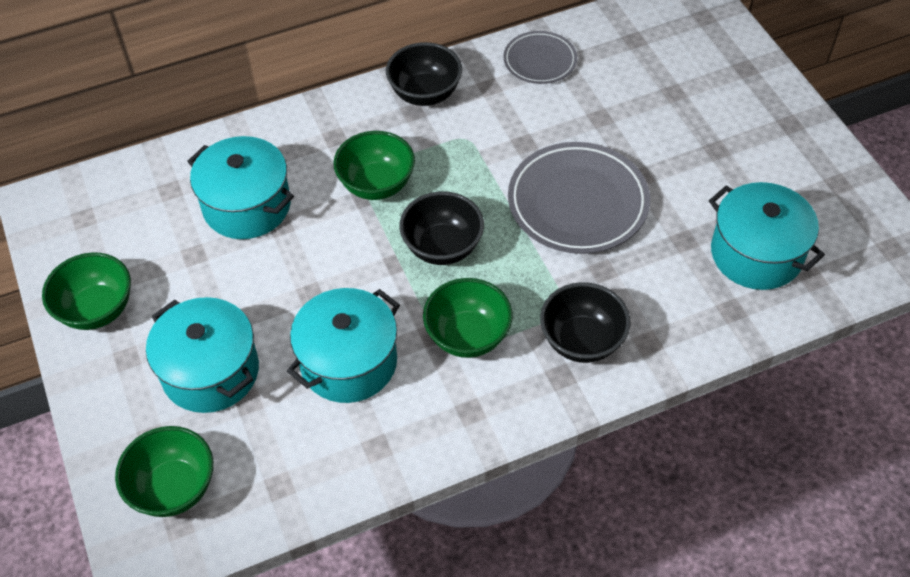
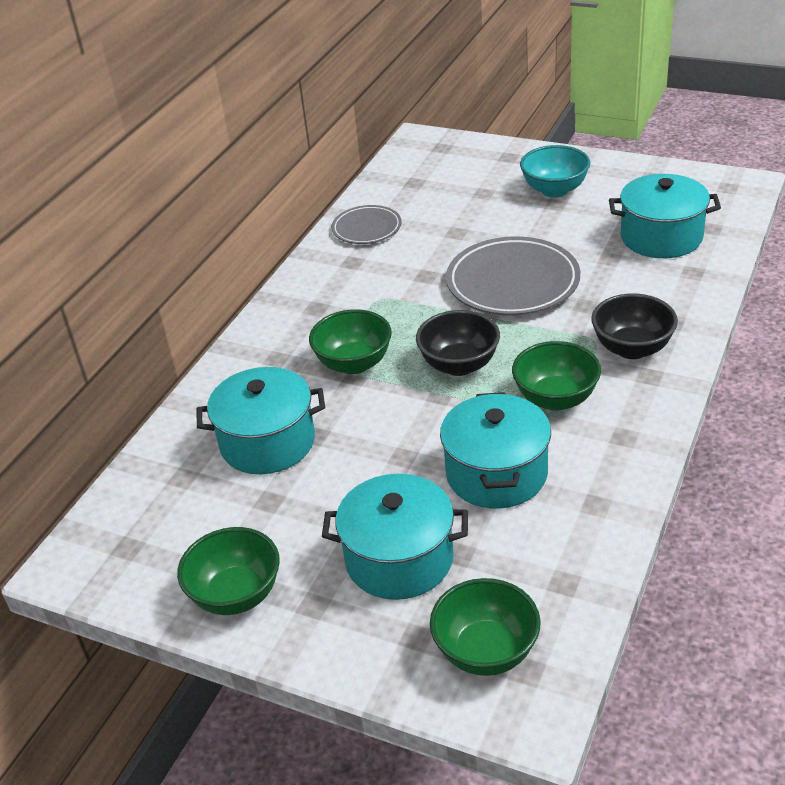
camera: 40 degrees left, 15 degrees down
(425, 94) = (309, 293): black bowl -> none
(735, 134) = (554, 190): none -> turquoise bowl

